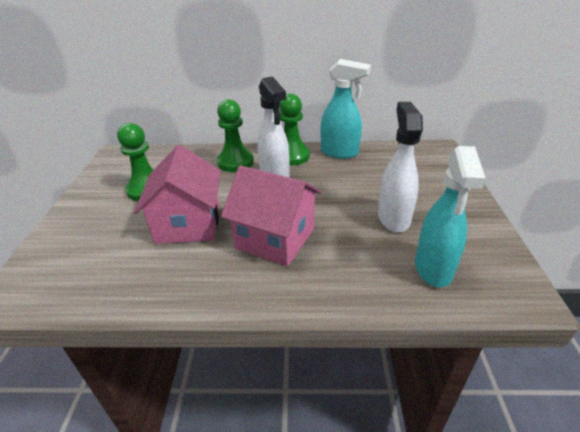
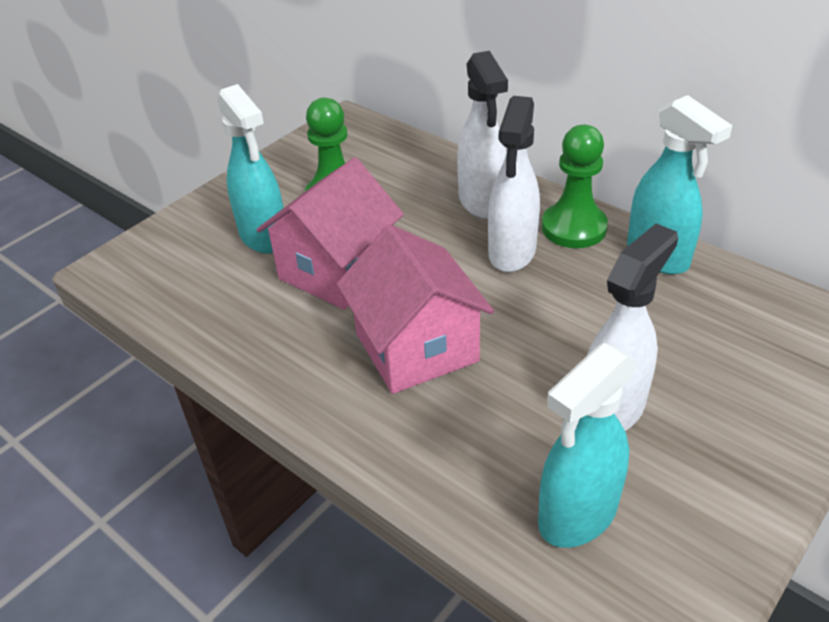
camera: 40 degrees right, 5 degrees up
(120, 227) = (264, 237): none -> turquoise spray bottle
(235, 162) = (482, 202): green pawn -> white spray bottle

